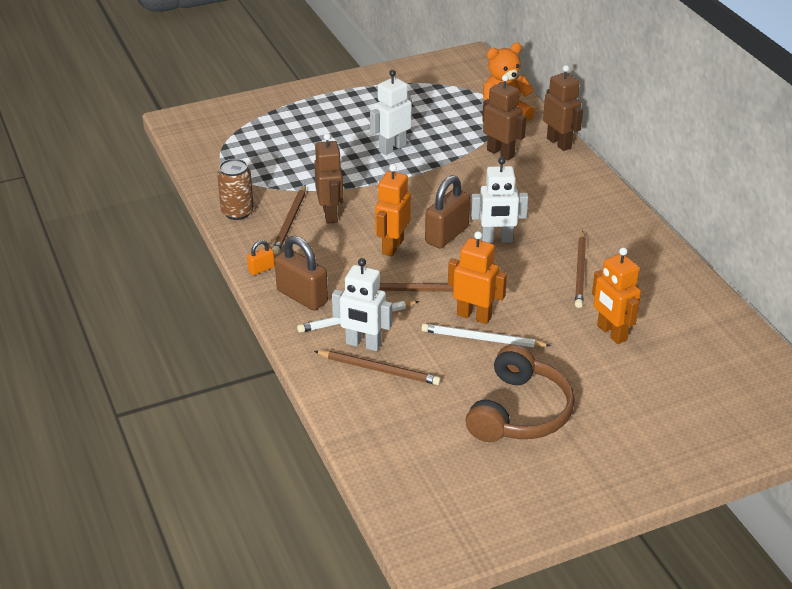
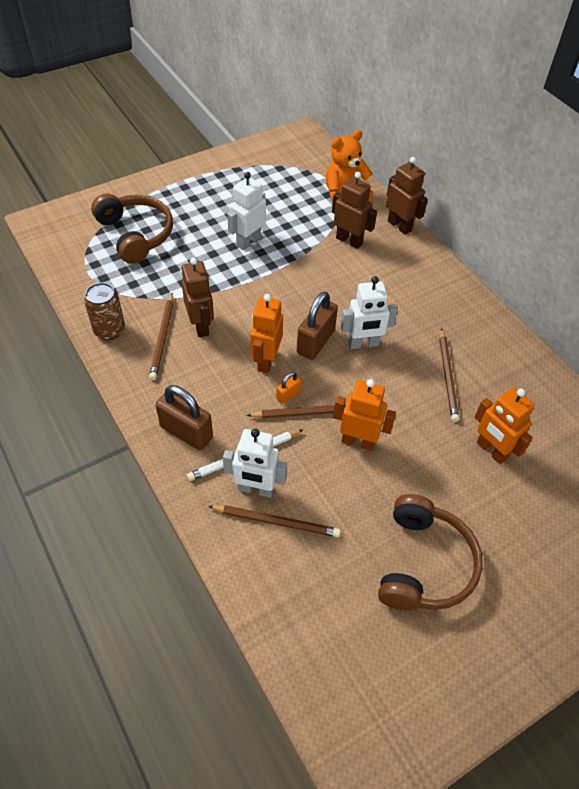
camera: 10 degrees left, 15 degrees up
(261, 269) = (141, 400): orange padlock -> orange padlock (288, 395)
(275, 136) = (136, 234): none -> brown headphones
(482, 339) = (371, 470): white pencil -> none

